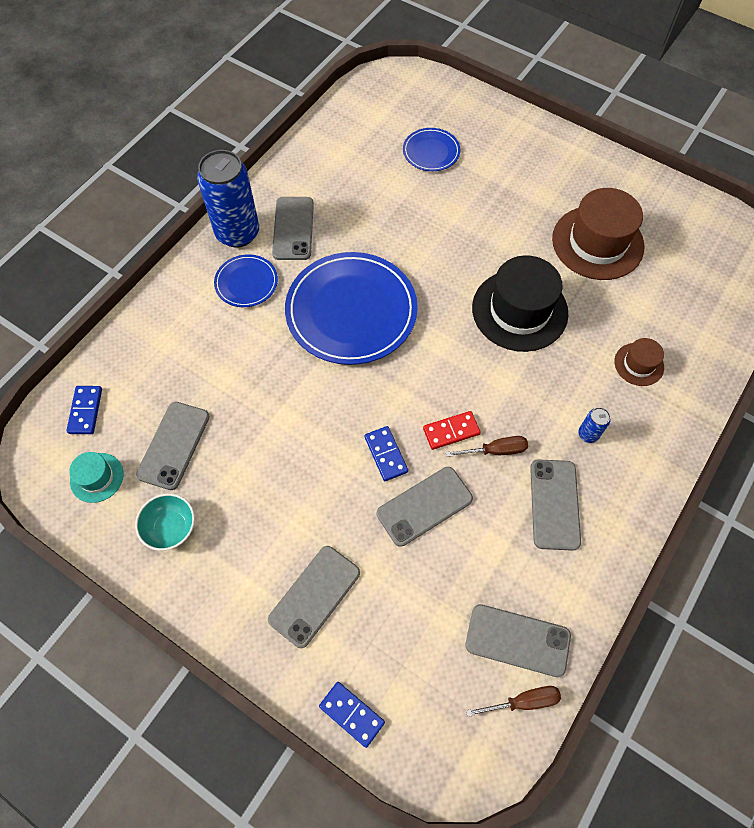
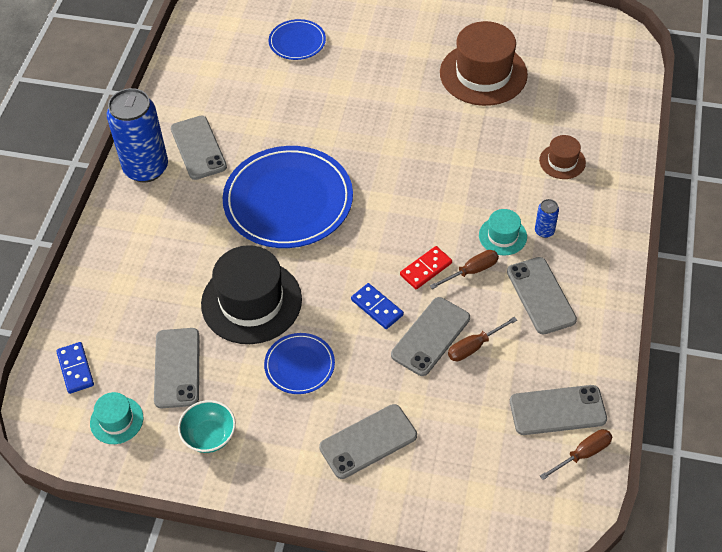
camera: 20 degrees left, 10 degrees down
(246, 283) = (176, 208): blue plate -> blue plate (299, 365)
(314, 596) = (368, 441): grey phone -> grey phone turned 45 degrees clockwise
(351, 714) = (445, 519): blue domino -> none
(462, 534) = (474, 347): none -> brown screwdriver
(519, 310) = (440, 151): black hat -> black hat (251, 301)
(543, 424) = (502, 236): none -> turquoise hat

